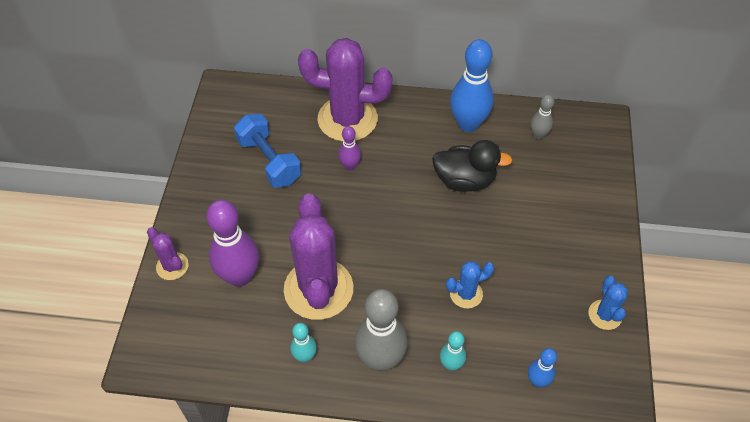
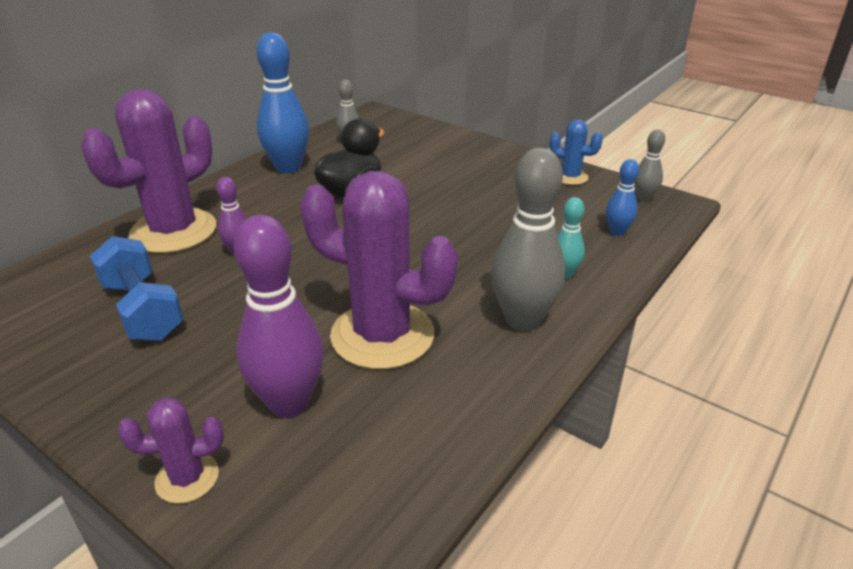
camera: 60 degrees left, 20 degrees down
(269, 161) = (142, 310): blue dumbbell -> blue dumbbell turned 60 degrees clockwise
(305, 356) = (471, 382): turquoise bowling pin -> none
(466, 294) = (486, 236): blue cactus -> none
(610, 384) = (643, 198): none -> grey bowling pin

